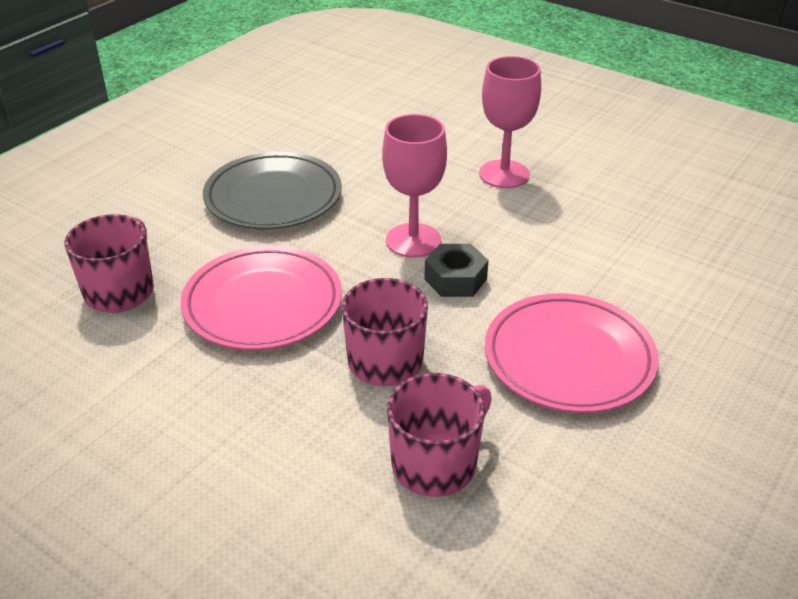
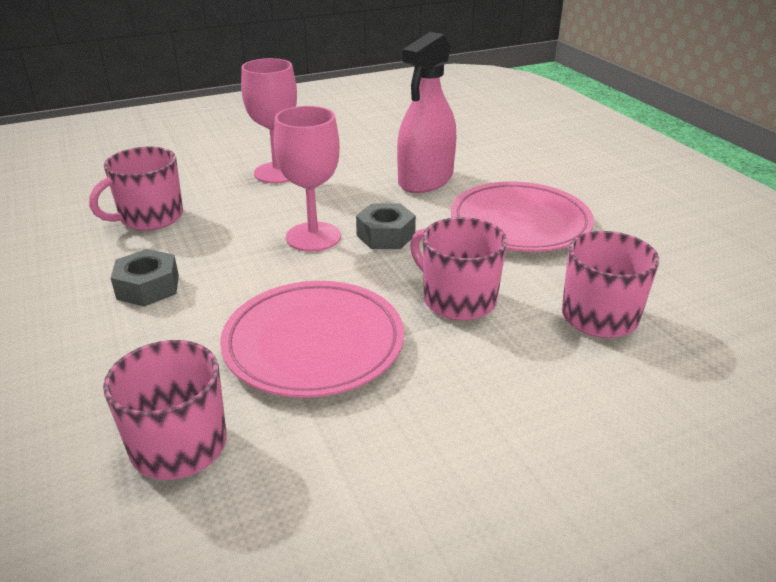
camera: 60 degrees left, 5 degrees down
(273, 197) = (148, 287): grey plate -> grey nut
(365, 151) = (150, 217): none -> pink mug
(592, 264) = (425, 180): none -> pink spray bottle

